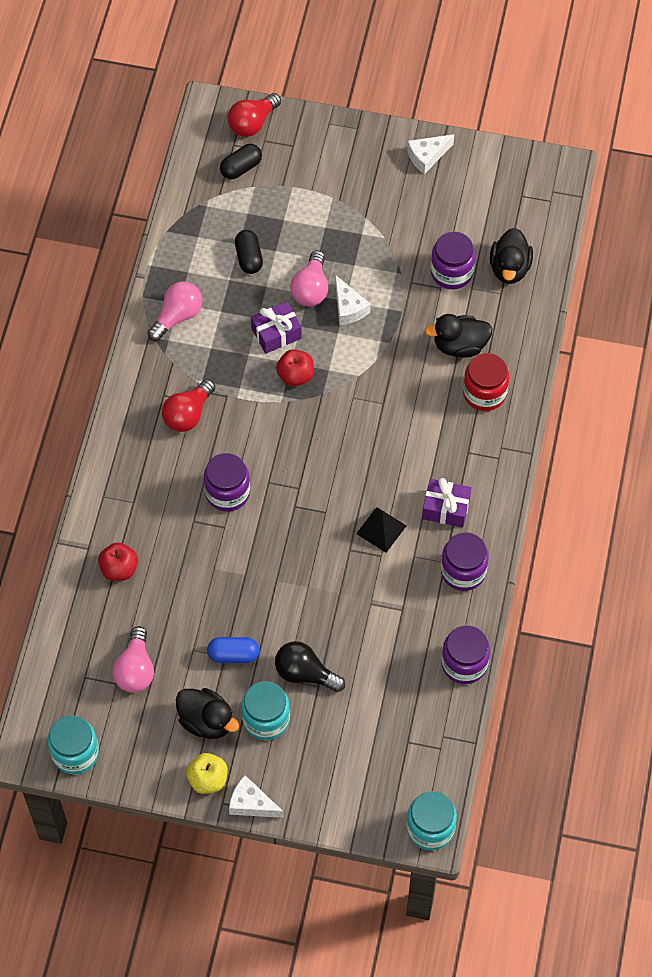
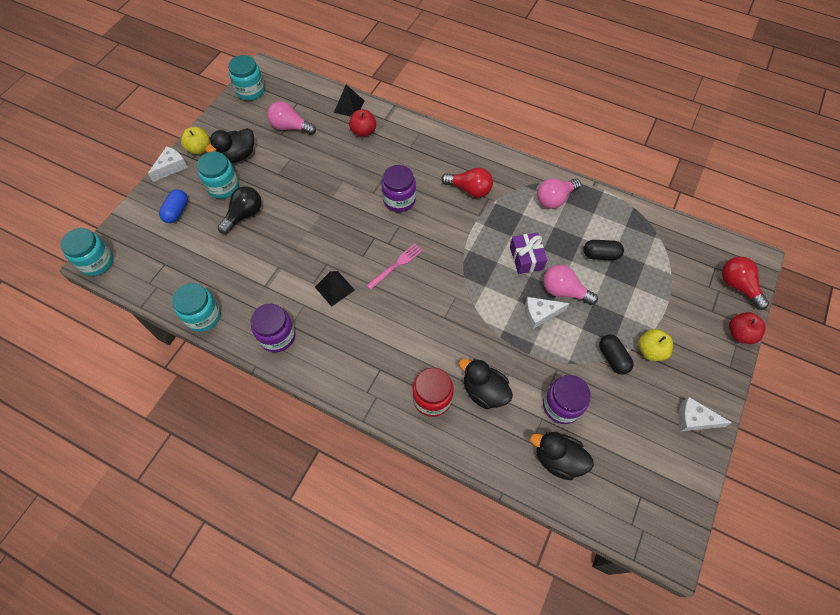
camera: 105 degrees right, 0 degrees up
(75, 602) = (349, 106): none -> black pyramid
(177, 316) = (554, 199): pink light bulb -> pink light bulb turned 90 degrees clockwise
(188, 414) = (469, 189): red light bulb -> red light bulb turned 150 degrees clockwise
(233, 655) = (276, 178): blue capsule -> blue capsule (177, 211)
(241, 168) = (691, 268): black capsule -> black capsule (612, 358)
(295, 376) = (485, 262): red apple -> red apple (739, 334)
(328, 470) = (396, 265): none -> pink fork
(361, 199) = (650, 350): none -> yellow apple
(427, 156) = (694, 419): white cheese -> white cheese turned 60 degrees counterclockwise
(446, 508) = (335, 338): purple gift -> none
(460, 346) = (484, 391): black duck -> black duck turned 60 degrees counterclockwise
(464, 663) = (203, 316): purple jar -> turquoise jar

